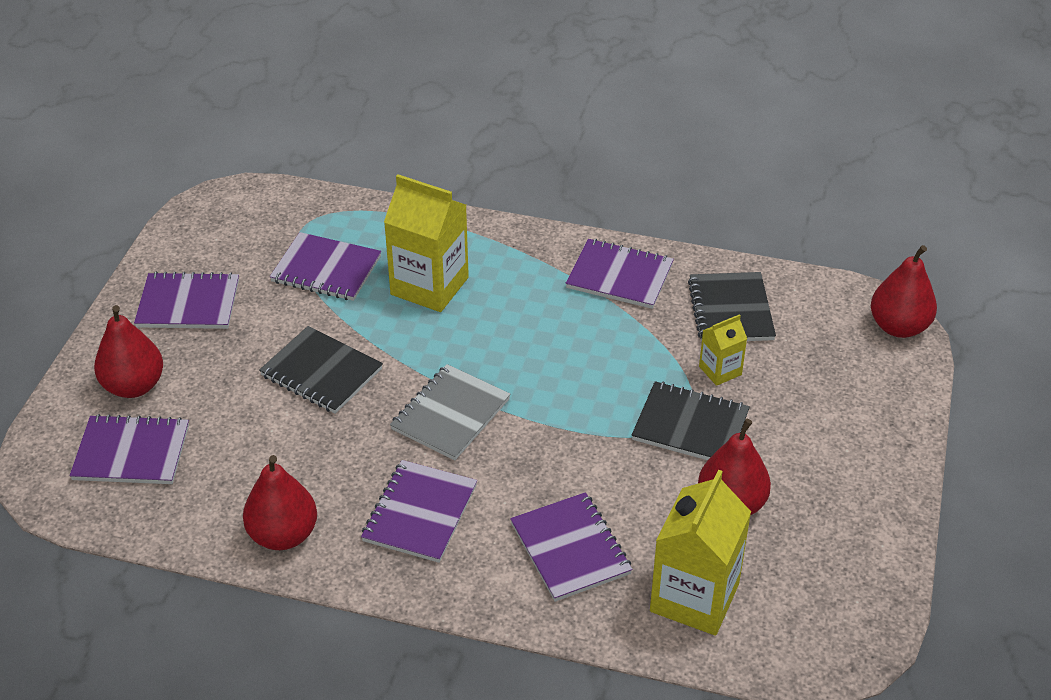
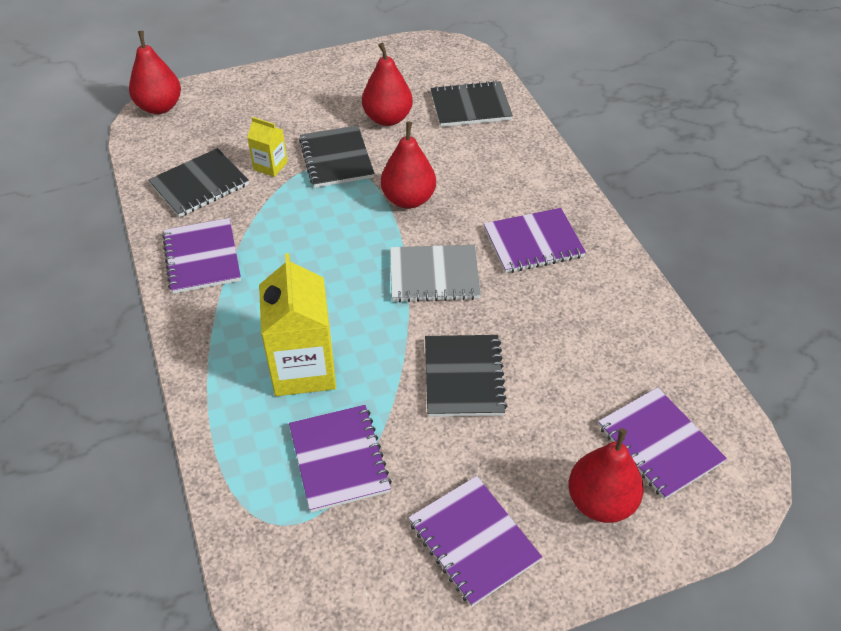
camera: 125 degrees left, 5 degrees up
(283, 535) = (623, 299): red pear -> red pear (408, 199)
(570, 549) = (488, 165): purple notebook -> none
(694, 597) = (470, 106): yellow carton -> black notebook

